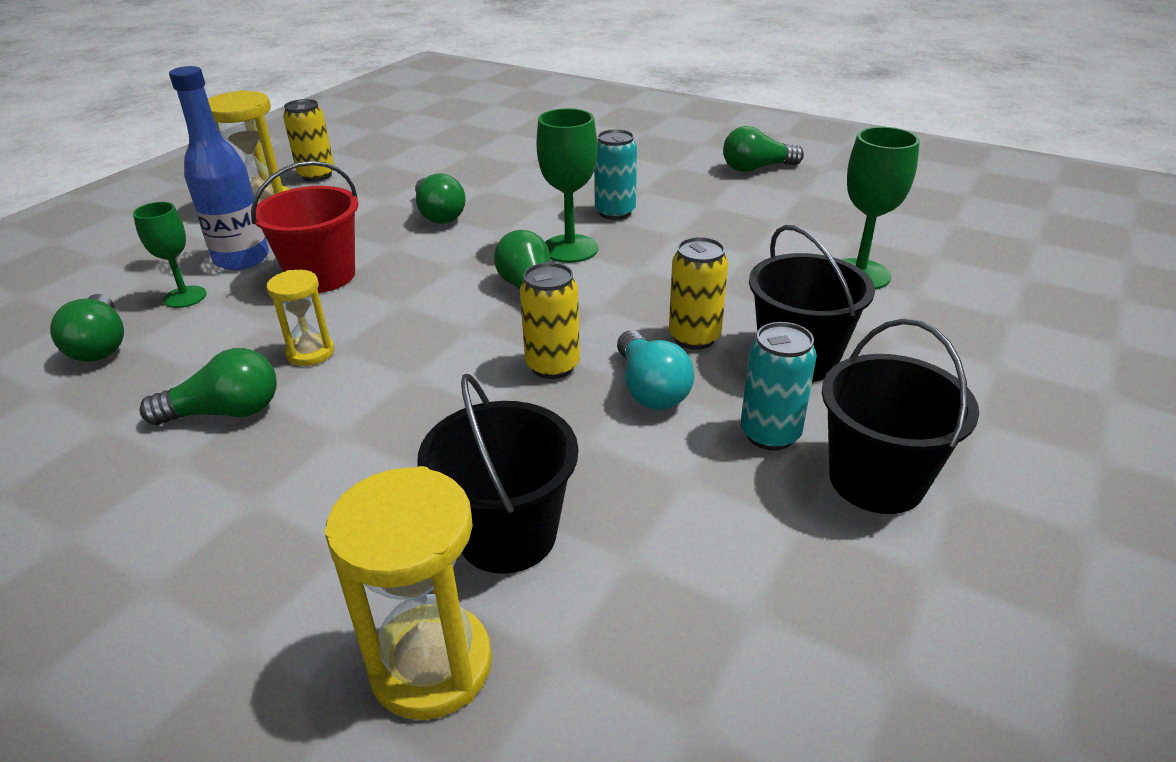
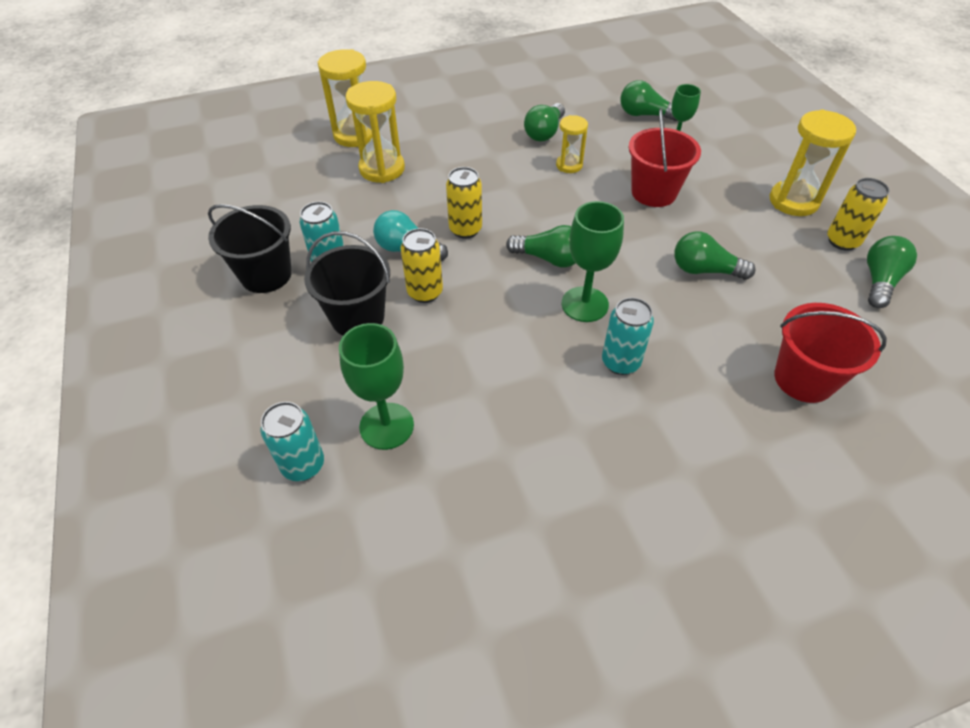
camera: 130 degrees right, 15 degrees up
(242, 259) = (708, 172): blue bottle -> none
(507, 534) = (382, 169): black bucket -> yellow hourglass
(524, 155) = (803, 379): none -> red bucket
(756, 168) = (623, 536): green light bulb -> green light bulb (879, 281)
(962, 290) = (303, 465): none -> turquoise can

